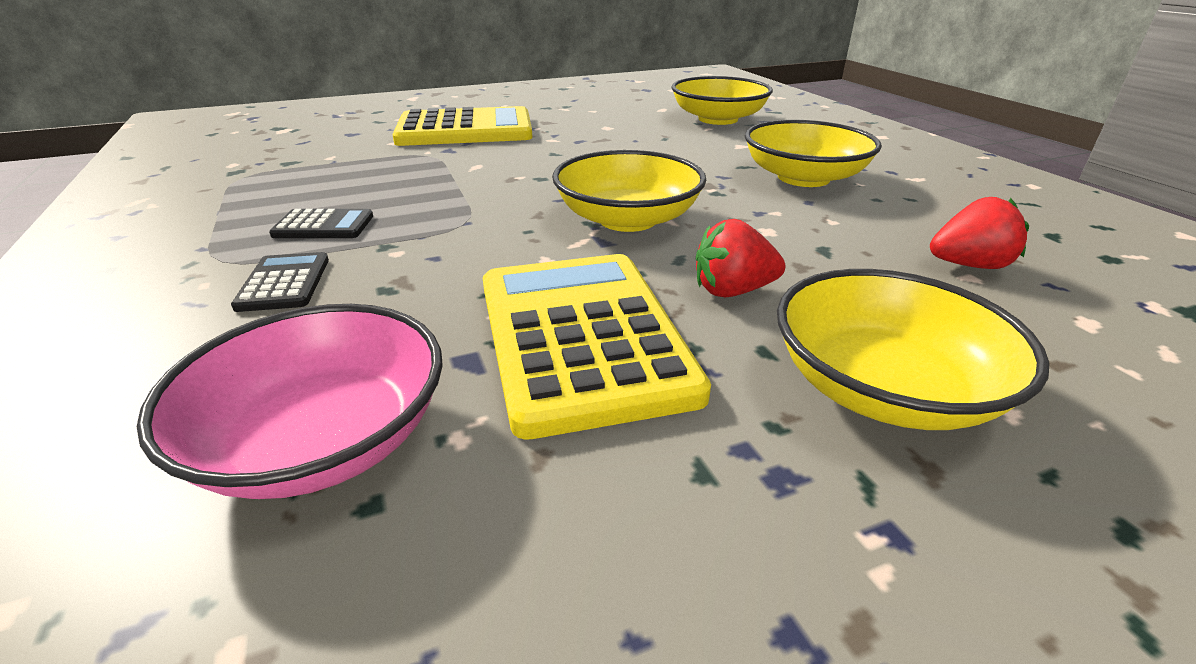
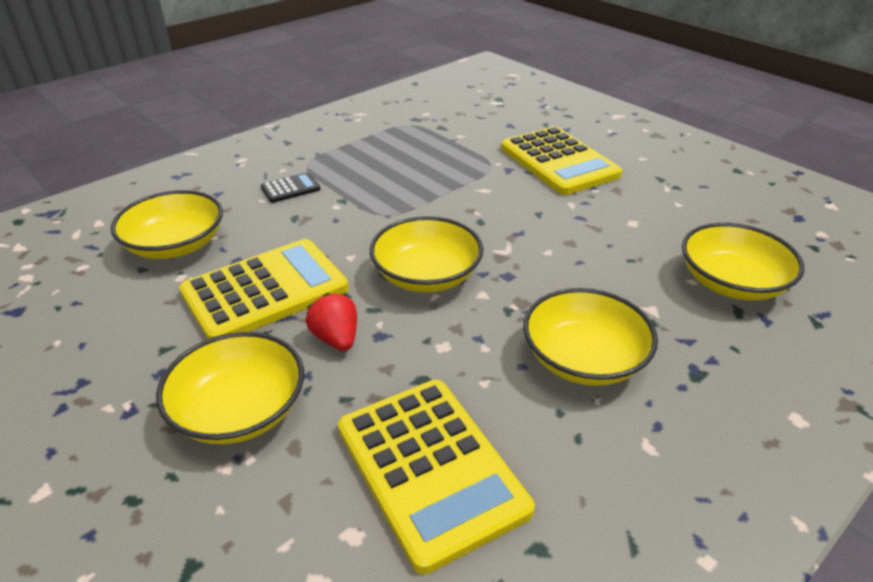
camera: 70 degrees right, 5 degrees up
(322, 440) = (175, 245): pink bowl -> yellow bowl
(323, 226) = (357, 173): black calculator -> none
(968, 265) = (430, 468): red strawberry -> yellow calculator

